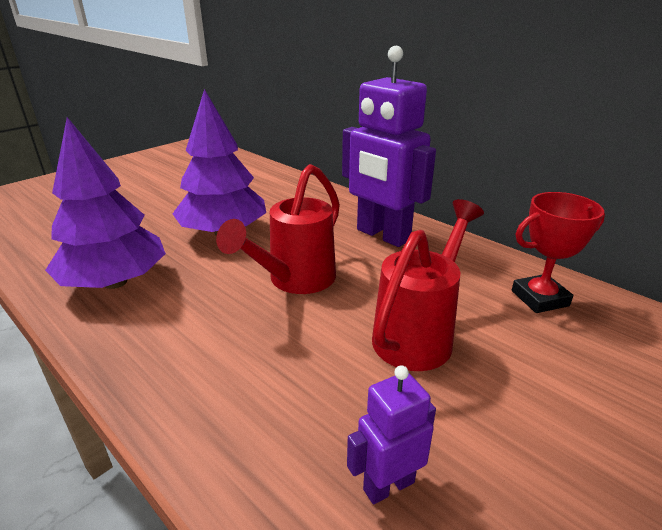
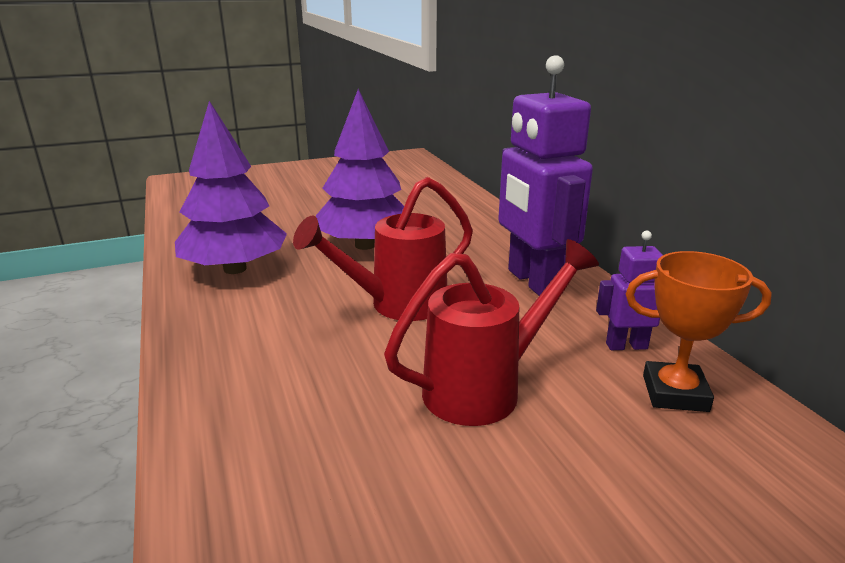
camera: 25 degrees right, 5 degrees down
(388, 485) = (329, 509): purple robot -> purple robot (626, 345)
(539, 298) = (675, 393): red trophy -> orange trophy

